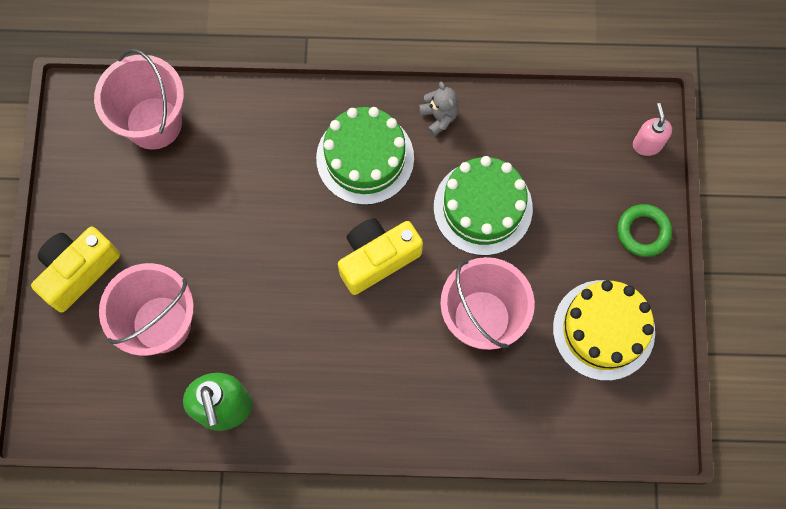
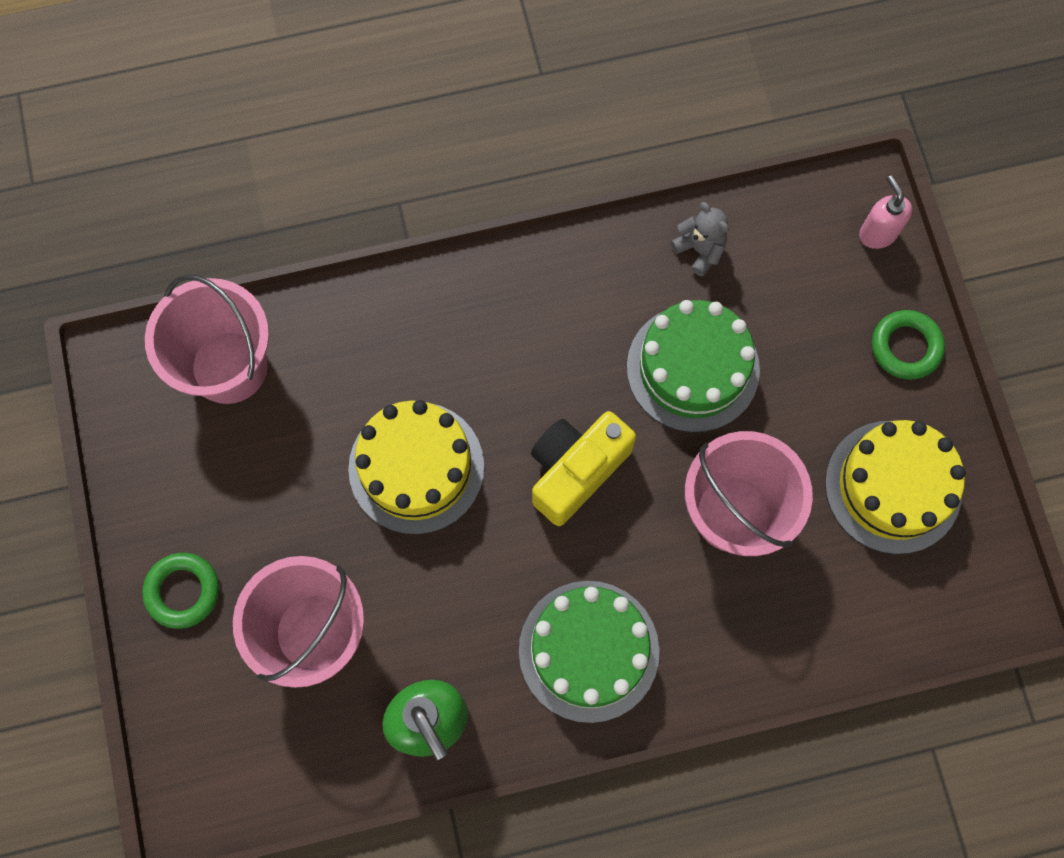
camera: 15 degrees left, 0 degrees up
(78, 271) = (183, 591): yellow camera -> green ring
(265, 227) = (416, 467): none -> yellow cake
(365, 158) = (521, 342): green cake -> green cake (588, 651)
(439, 117) = (602, 264): grey teddy bear -> grey teddy bear (700, 250)

